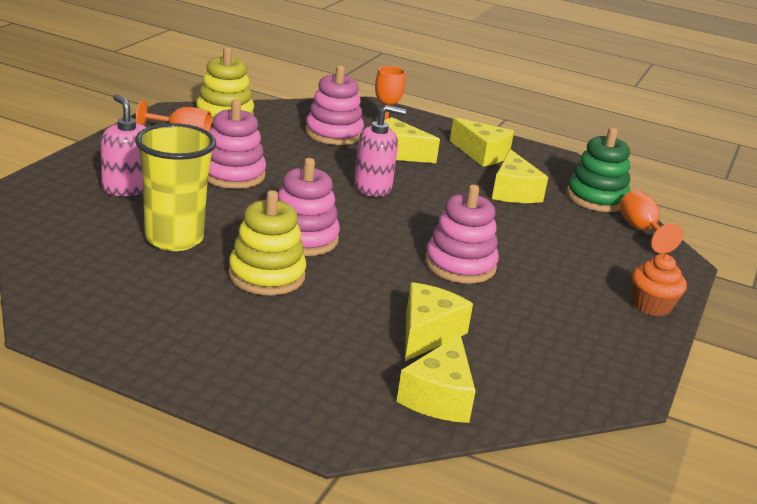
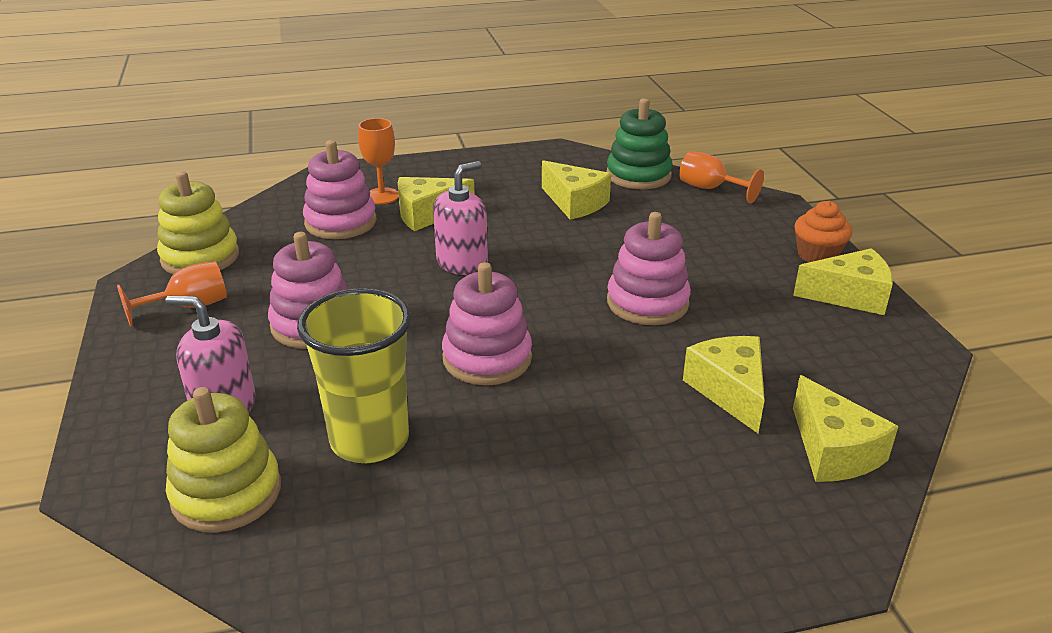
camera: 35 degrees left, 5 degrees up
(266, 275) = (519, 423): yellow stacking toy -> yellow stacking toy (226, 493)
(482, 154) = (496, 177): yellow cheese -> yellow cheese (850, 296)

